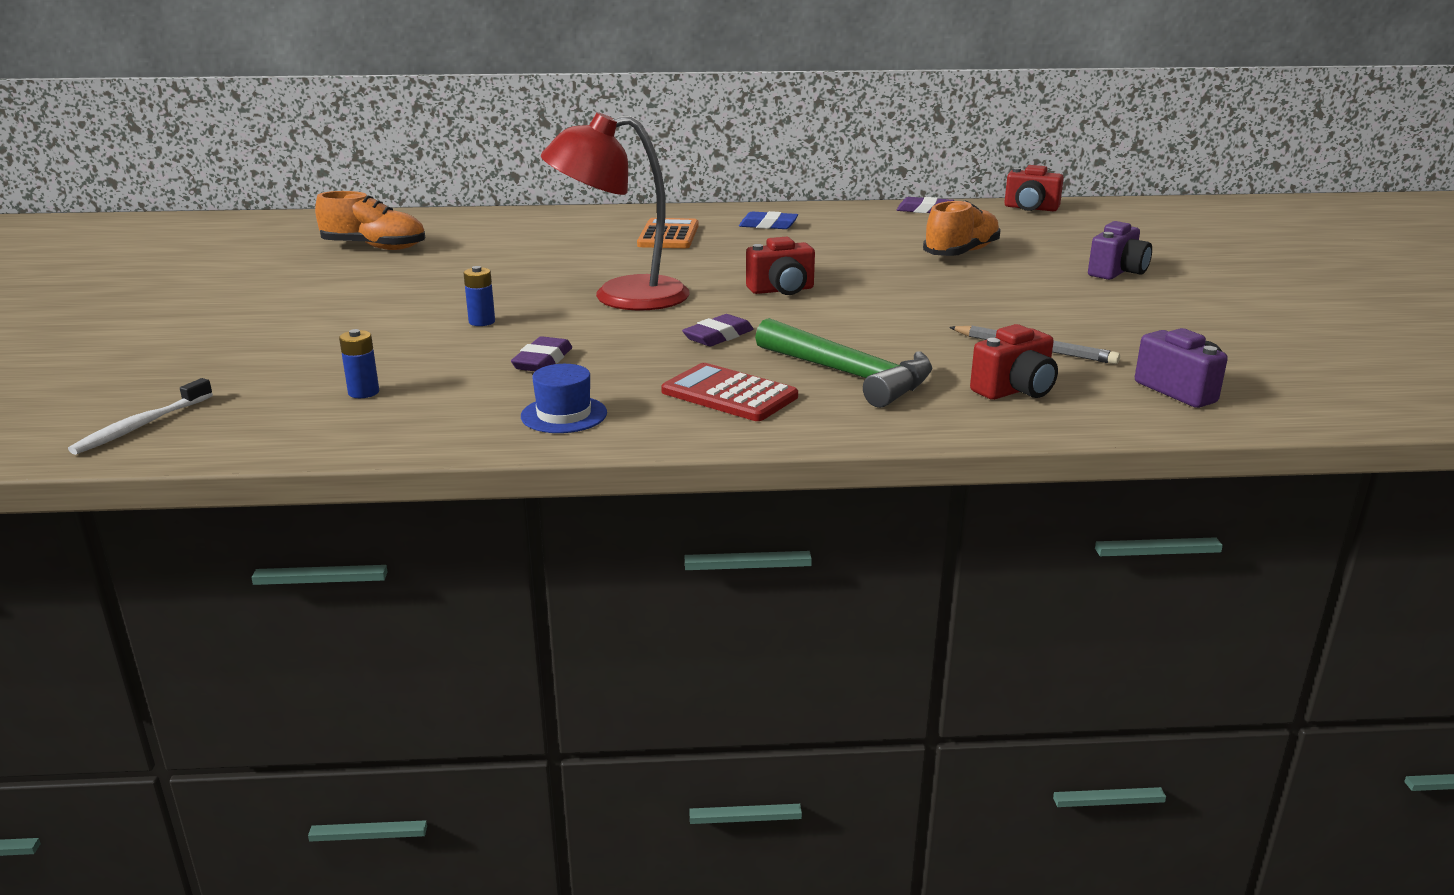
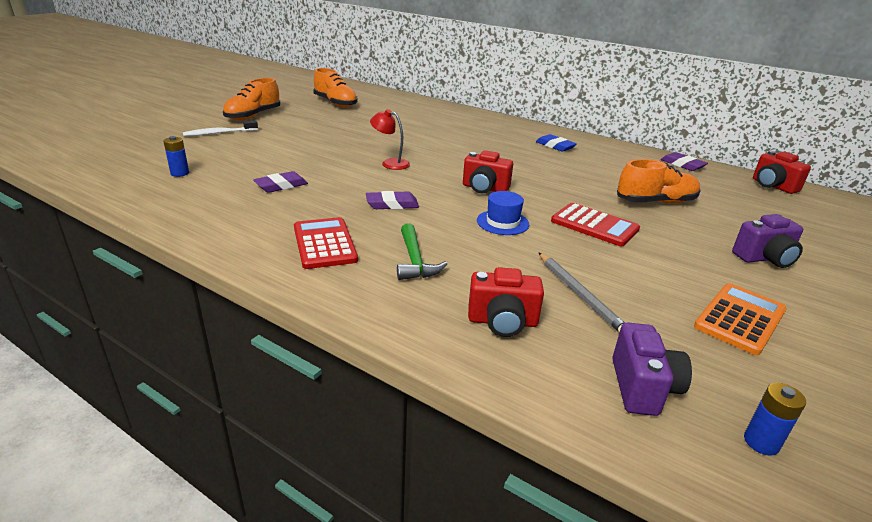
camera: 35 degrees right, 5 degrees up
(141, 426) = (81, 158): white toothbrush -> white toothbrush (219, 133)
(284, 296) = (253, 116): none -> orange shoe
(482, 322) = (300, 155): blue battery -> blue battery (761, 442)
(564, 415) = (226, 220): blue hat -> blue hat (502, 222)
(621, 297) = (390, 163): red lamp -> red lamp, size x0.46
(668, 235) = (485, 136): orange calculator -> orange calculator (740, 319)
(850, 375) = (415, 261): green hammer -> green hammer, size x0.62
(947, 290) = (594, 225): none -> red calculator

